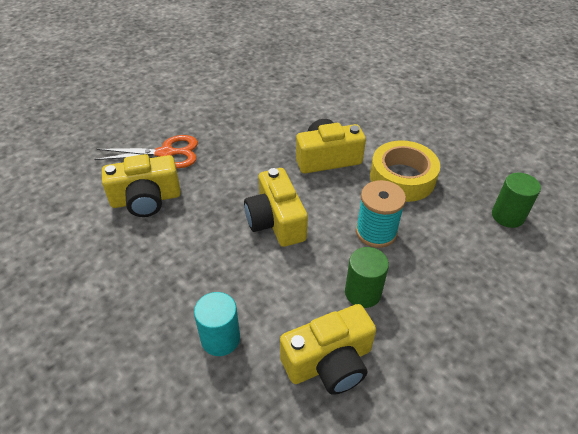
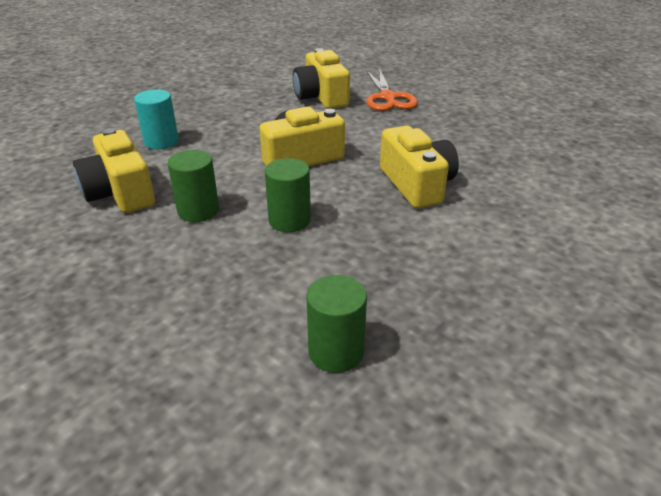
camera: 85 degrees right, 10 degrees down
(376, 232) = (289, 220): turquoise spool -> green cylinder
(402, 178) = (397, 244): yellow tape -> none

